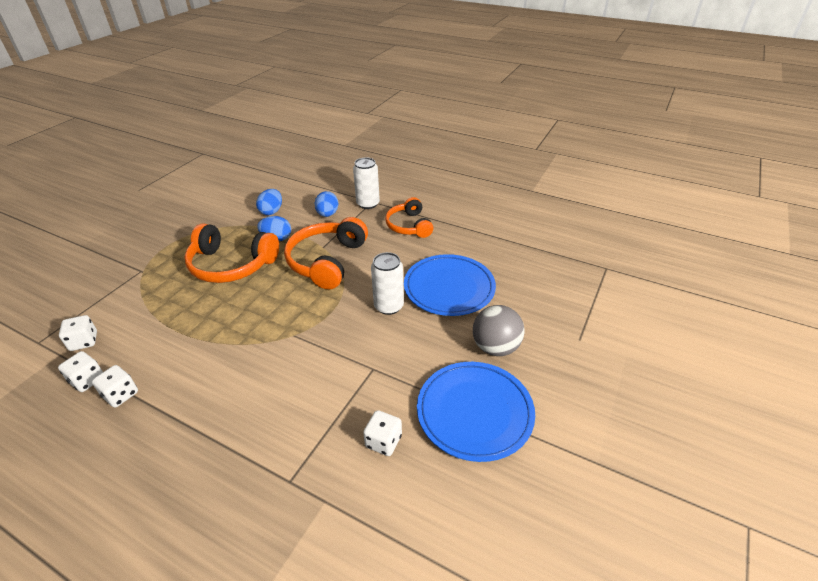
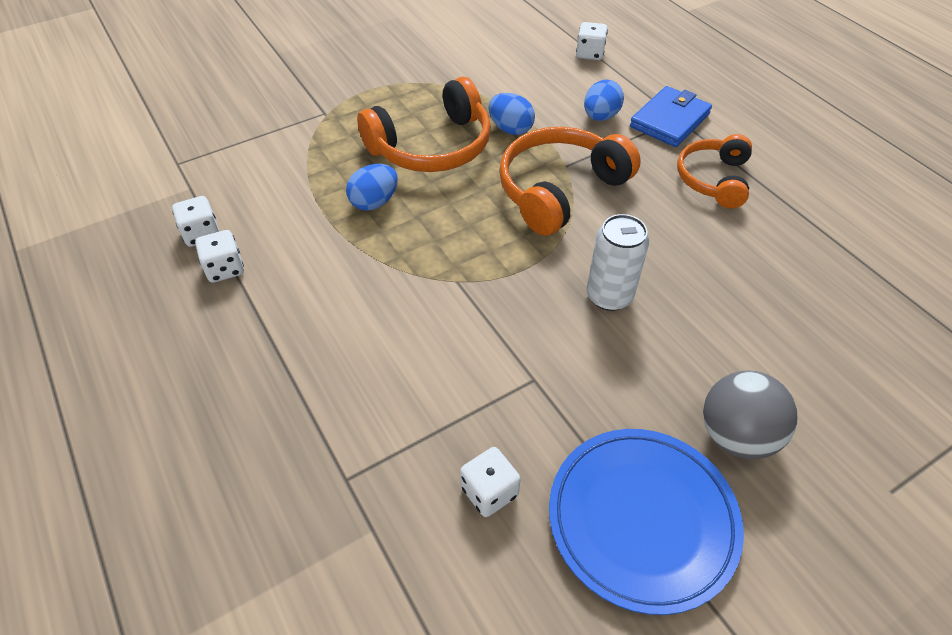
camera: 30 degrees right, 10 degrees up
(84, 341) = (221, 183): white dice -> white dice (590, 54)
(231, 265) = (432, 146): orange headphones -> orange headphones turned 75 degrees counterclockwise
(271, 211) = (525, 85): blue egg -> blue egg (374, 202)
(368, 204) = (669, 120): white can -> blue wallet
(449, 288) = (718, 306): blue plate -> none

